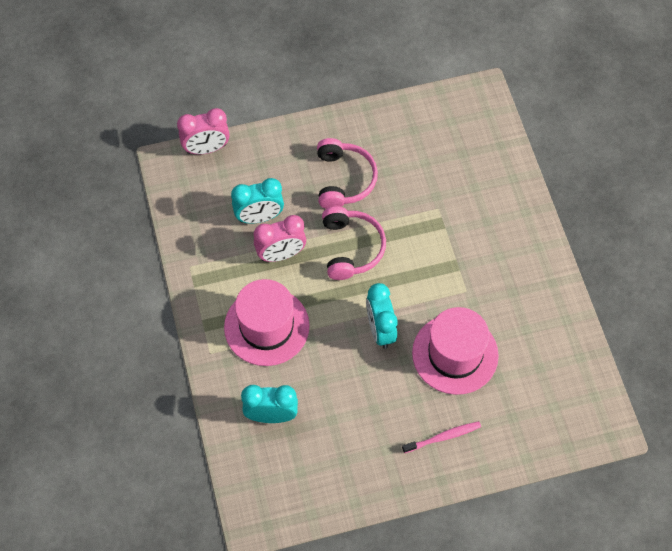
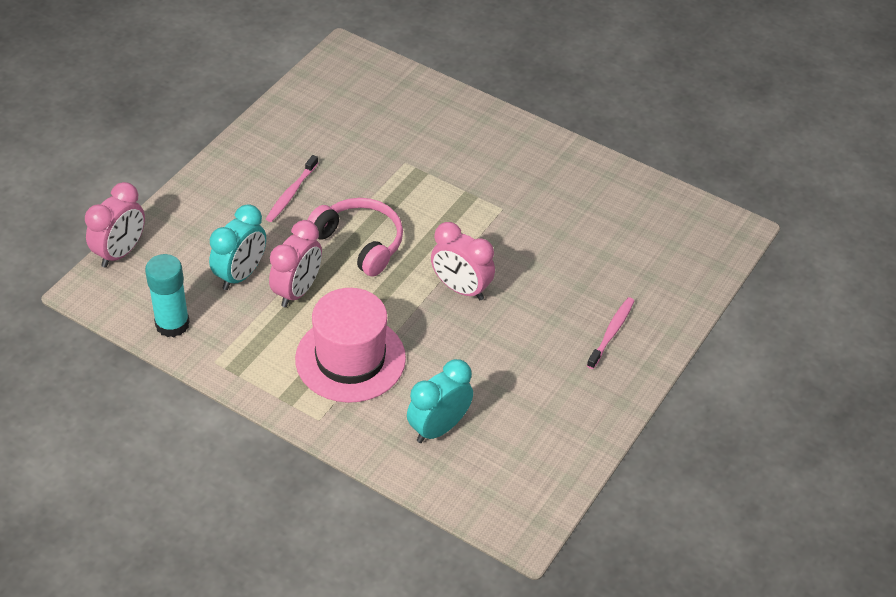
camera: 45 degrees left, 15 degrees down
(190, 222) = (172, 324): none -> turquoise glue stick
(344, 179) = (291, 193): pink headphones -> pink toothbrush
(380, 330) = (461, 289): turquoise clock -> pink clock
(455, 354) = (548, 262): pink hat -> none

